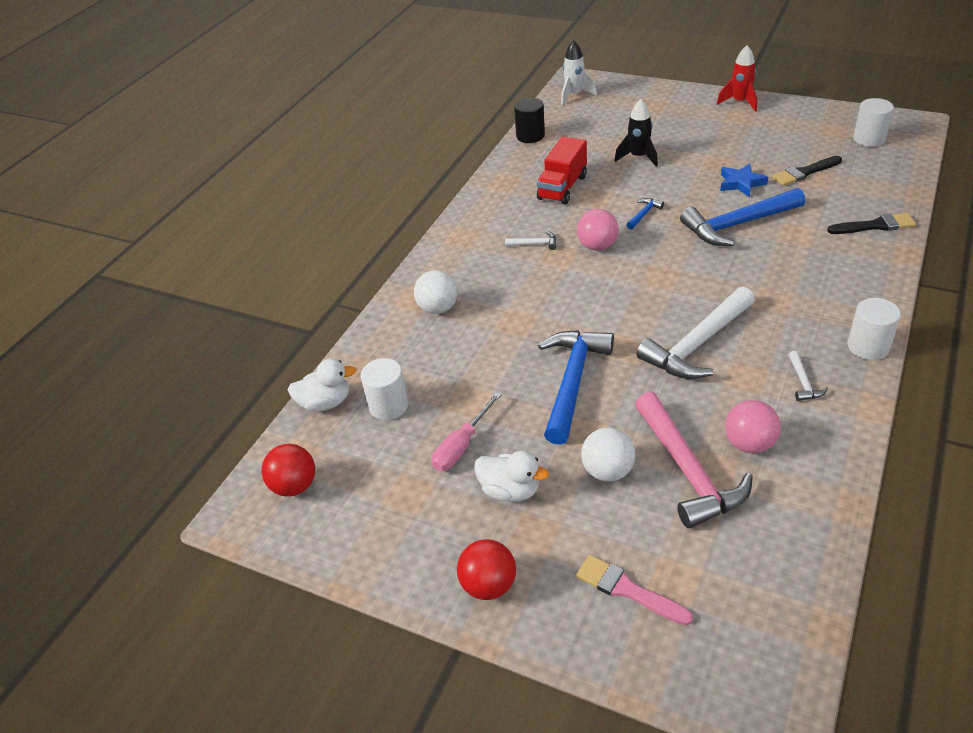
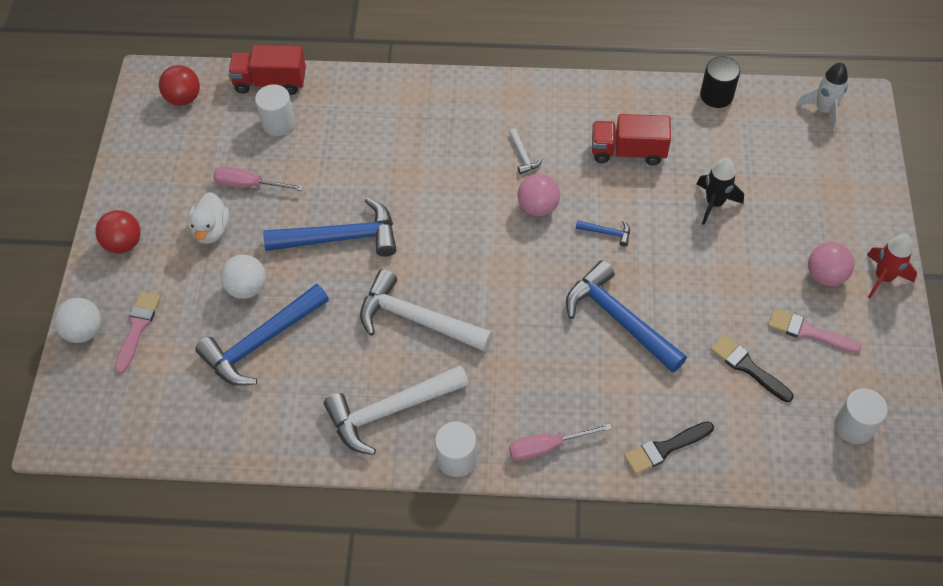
camera: 65 degrees right, 15 degrees up
(325, 403) = (270, 82): white duck -> red truck
(438, 308) = (405, 114): white ball -> white ball (84, 331)
(688, 471) = (261, 342): pink hammer -> blue hammer
(741, 183) = (700, 309): blue star -> none
(749, 444) = (302, 381): pink ball -> pink ball (825, 275)
(778, 140) = (808, 332): none -> pink brush
(803, 382) = (390, 411): white hammer -> white hammer, size x2.37
(863, 288) = (547, 447): none -> pink screwdriver
(875, 226) = (665, 448): black brush -> black brush turned 90 degrees clockwise

